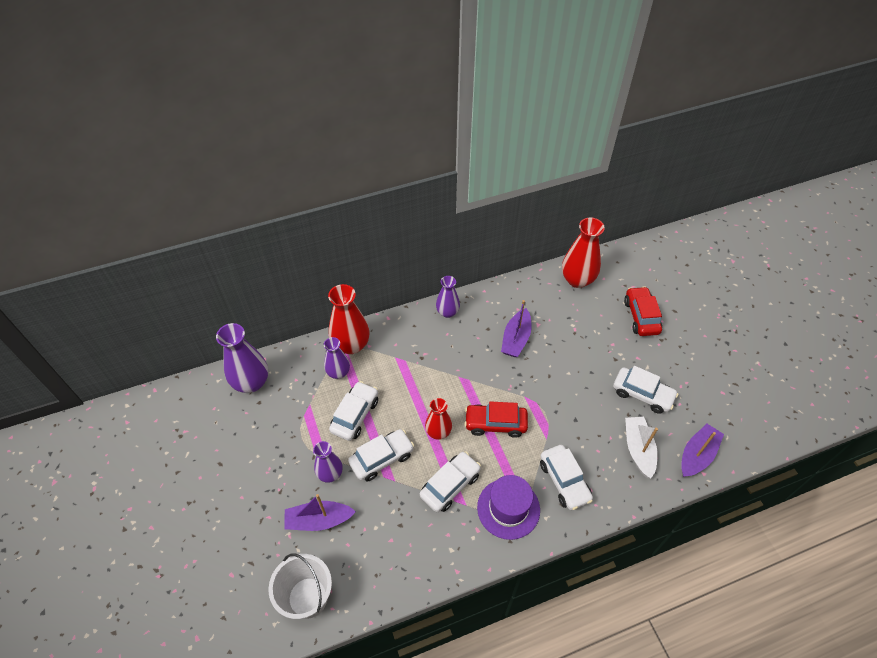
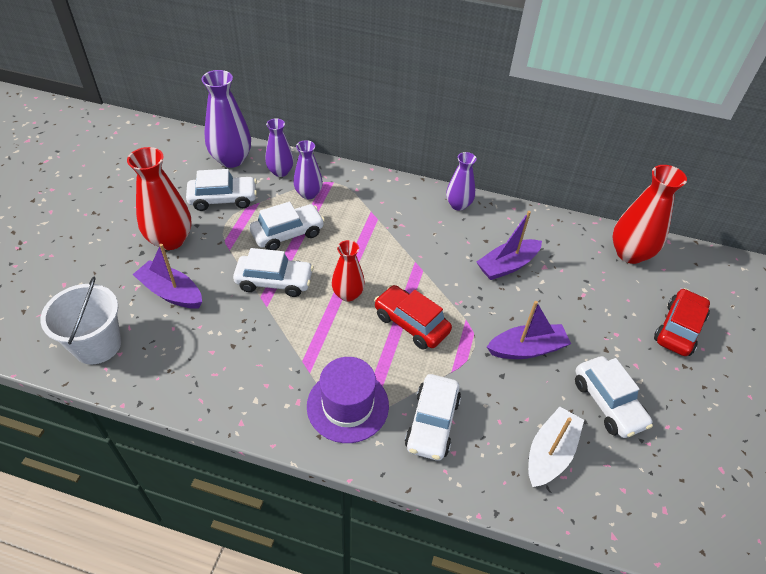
camera: 35 degrees right, 5 degrees down
(330, 474) = (219, 264): purple vase -> purple vase (280, 171)
(351, 345) = (342, 180): red vase -> red vase (170, 240)
(450, 485) = (312, 345): white car -> white car (223, 199)
(697, 455) = (622, 511): purple boat -> purple boat (527, 349)

